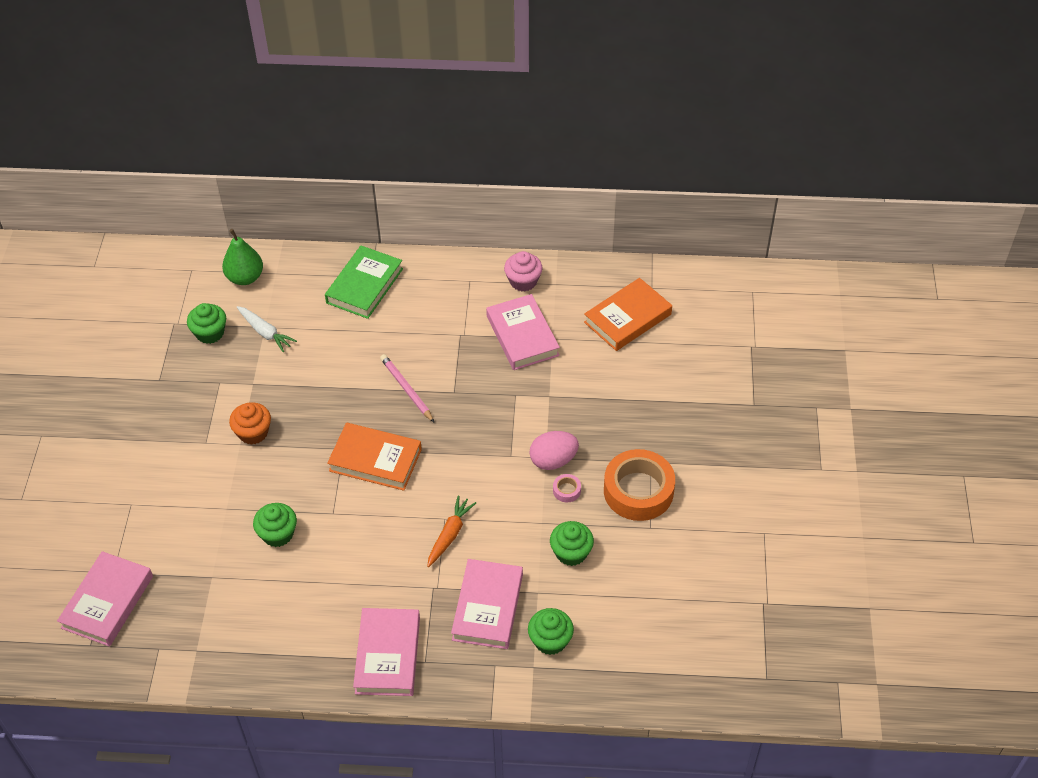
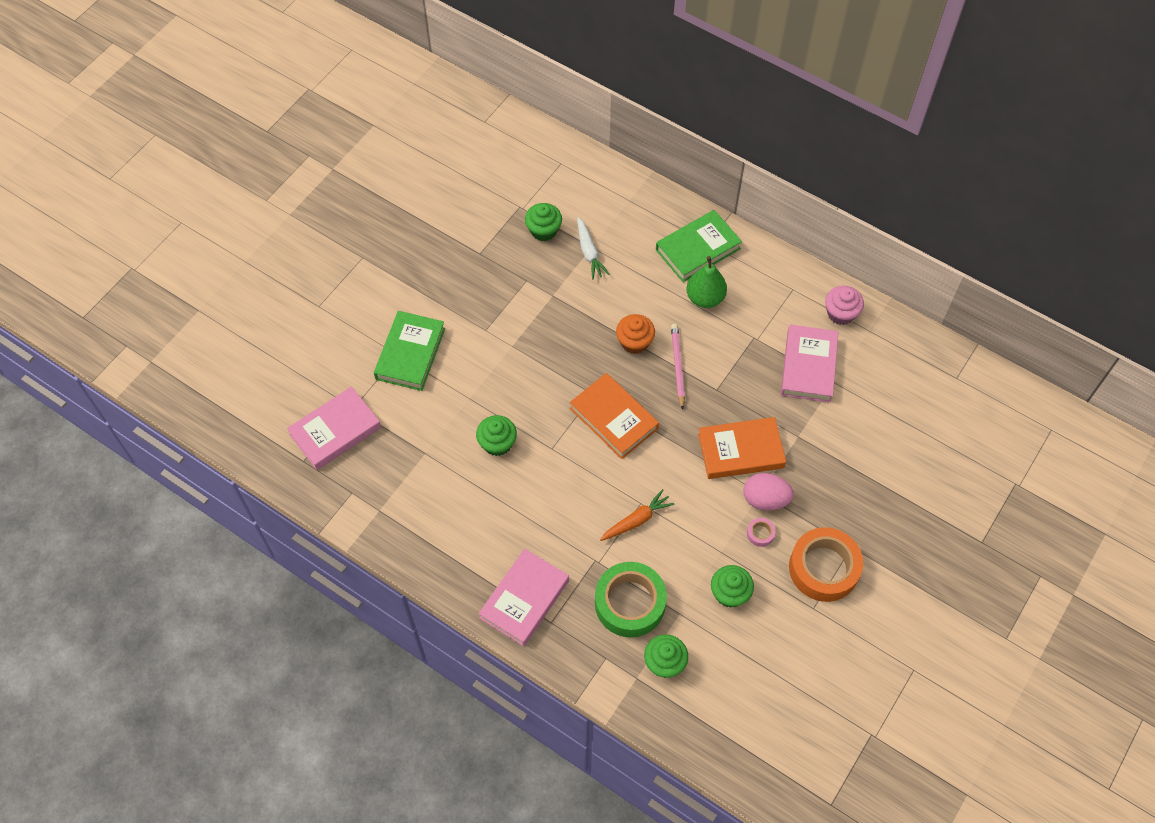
camera: 30 degrees right, 10 degrees up
(143, 497) = (410, 353): none -> green book
(245, 277) = (601, 192): green pear -> green pear (705, 298)
(253, 432) = (528, 341): orange cupcake -> orange cupcake (634, 342)
(487, 607) = (630, 603): pink book -> green tape
(627, 318) = (915, 397): orange book -> orange book (740, 451)

